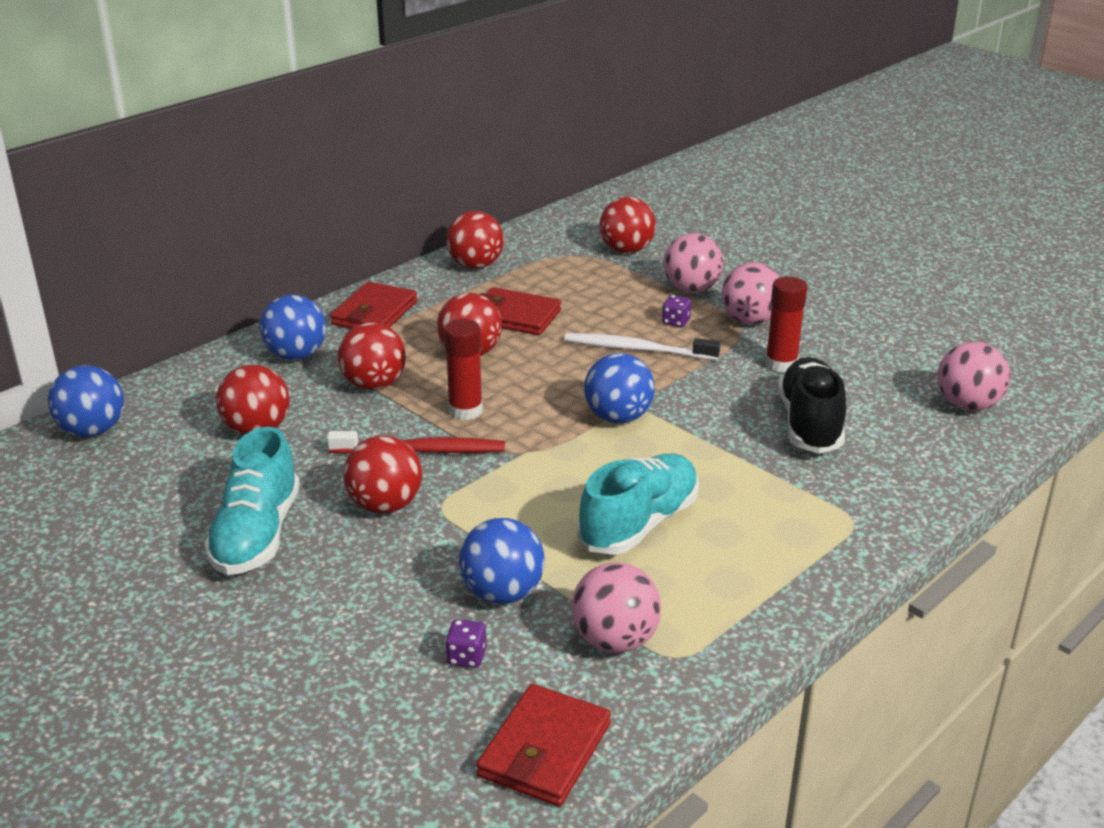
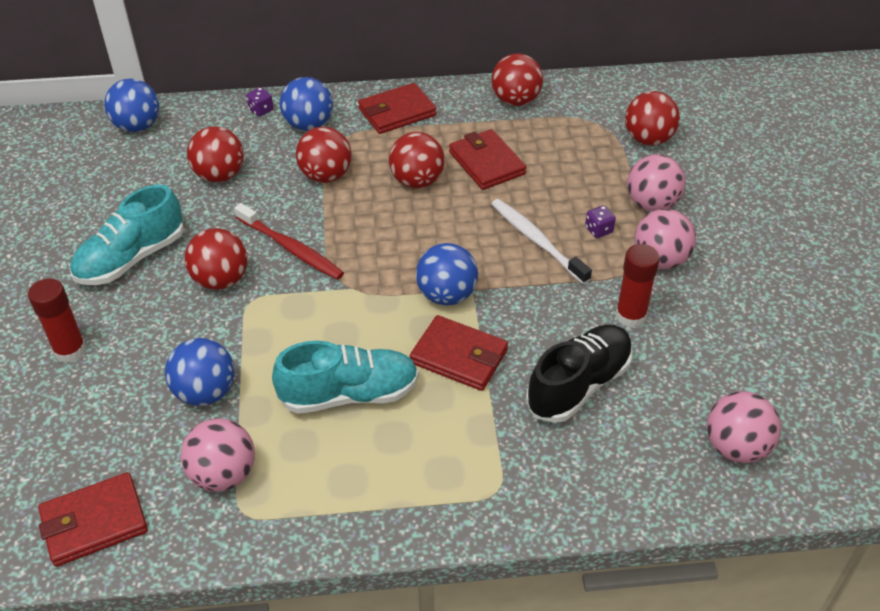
camera: 40 degrees right, 15 degrees up
(465, 411) = (355, 230): red glue stick -> red glue stick (70, 350)
(466, 657) = (133, 425): purple dice -> purple dice (261, 110)
(691, 452) = (459, 356): none -> red wallet

